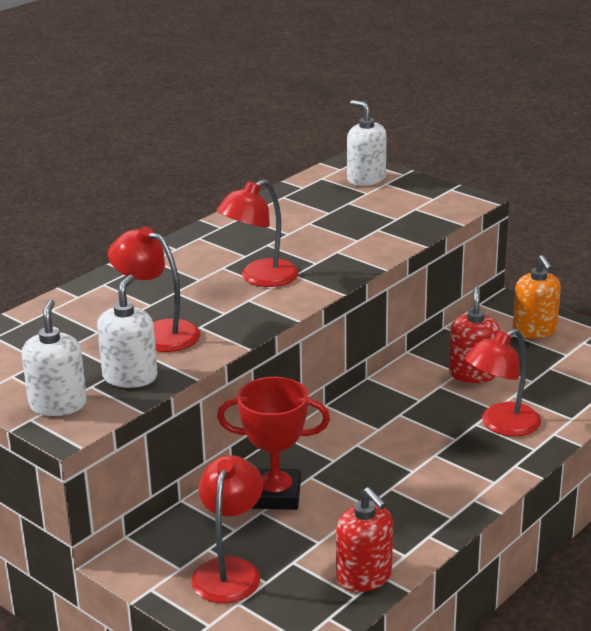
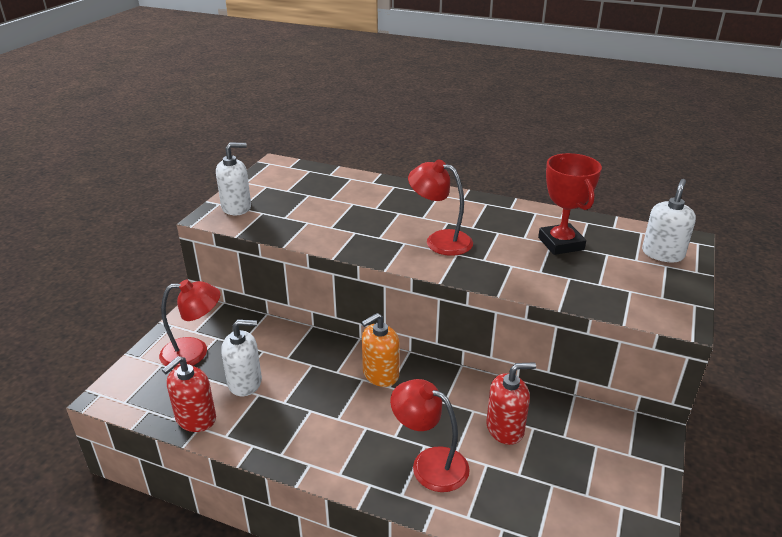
camera: 70 degrees right, 5 degrees up
(130, 377) = (276, 222): white soap dispenser -> white soap dispenser (245, 382)
(158, 333) = (337, 219): red lamp -> none
(276, 495) = (283, 353): red trophy -> red trophy (561, 243)
(534, 330) = (616, 461): orange soap dispenser -> orange soap dispenser (380, 374)

